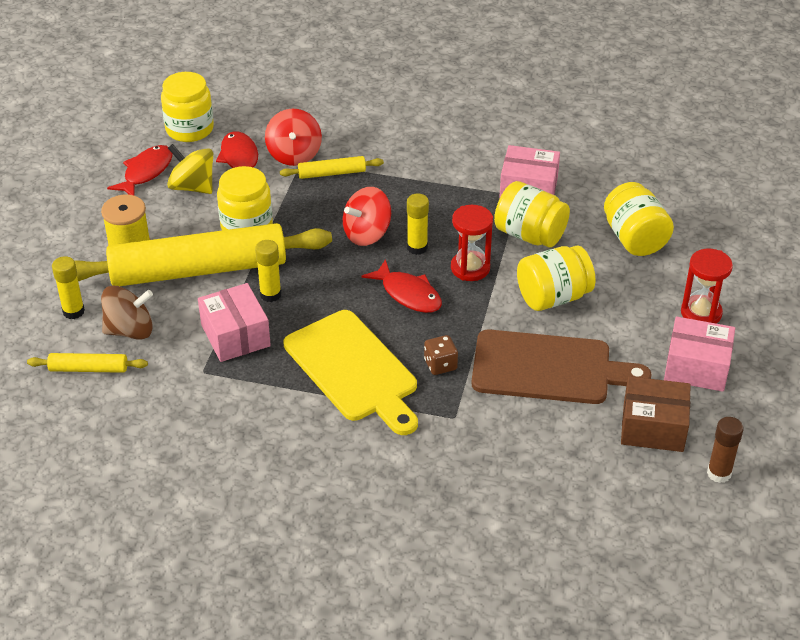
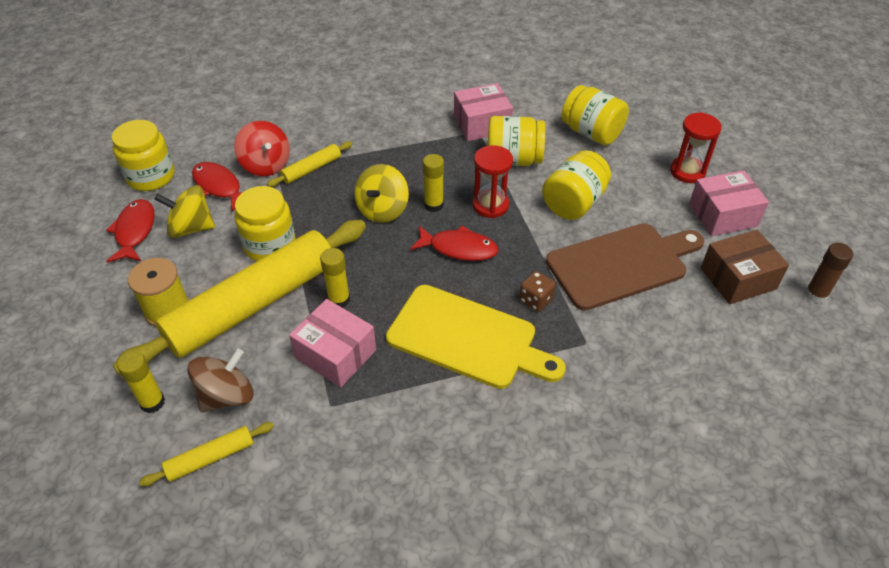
camera: 30 degrees left, 5 degrees up
(367, 234) = (382, 210): red spinning top -> yellow spinning top

